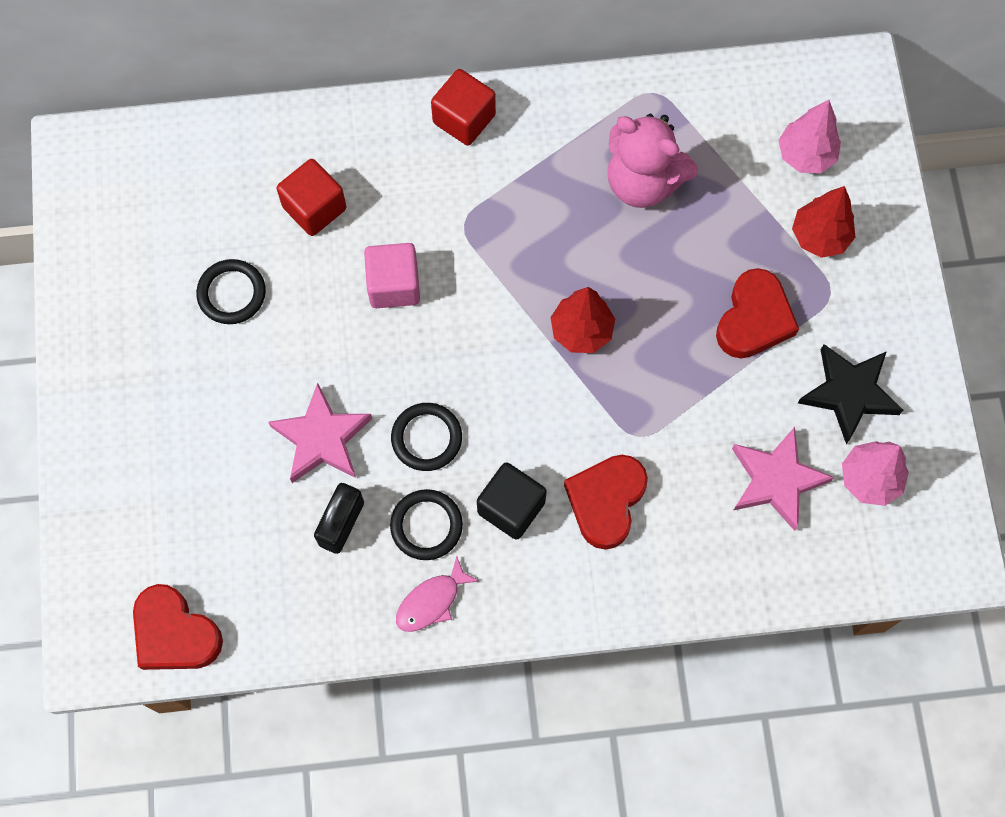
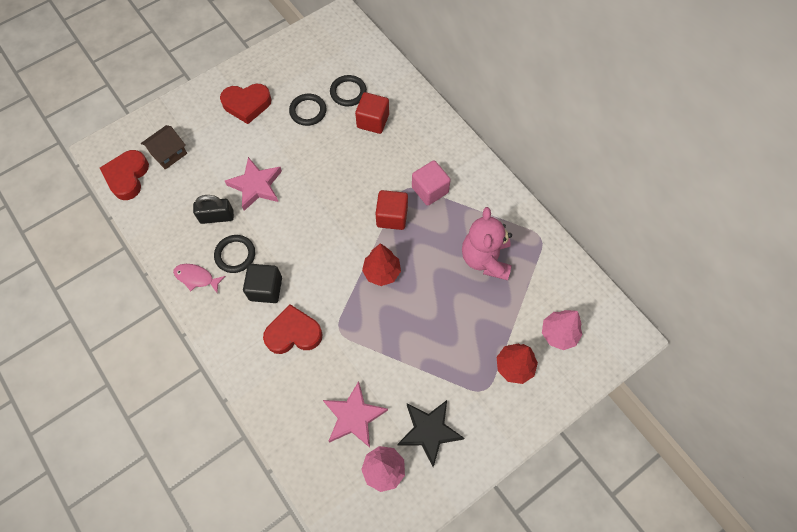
camera: 60 degrees right, 5 degrees down
(171, 547) = (168, 153): none -> brown house
(394, 285) = (354, 175): pink cube -> pink cube (430, 190)
(426, 438) = (281, 231): black ring -> black ring (348, 92)
(464, 119) = (463, 159): red cube -> red cube (392, 216)
(754, 319) = (442, 356): red heart -> red heart (247, 104)

